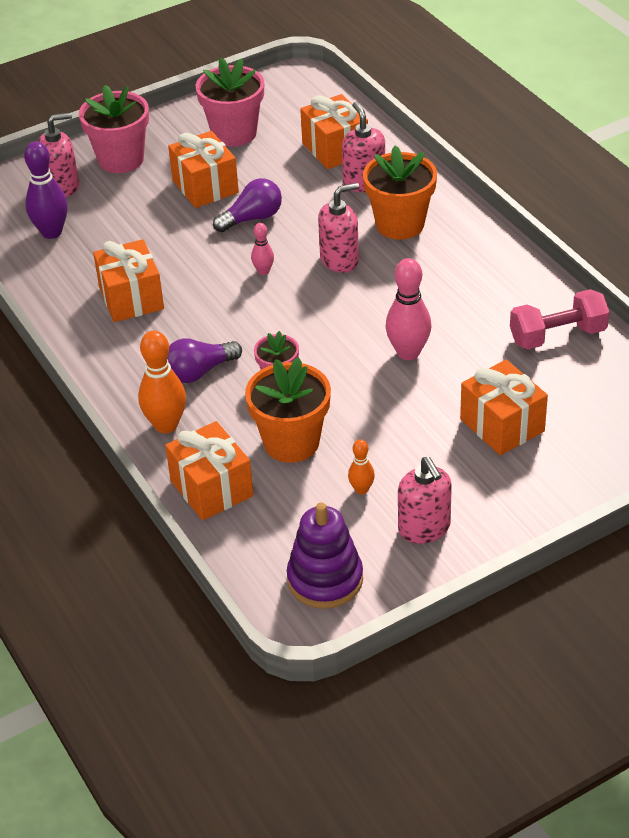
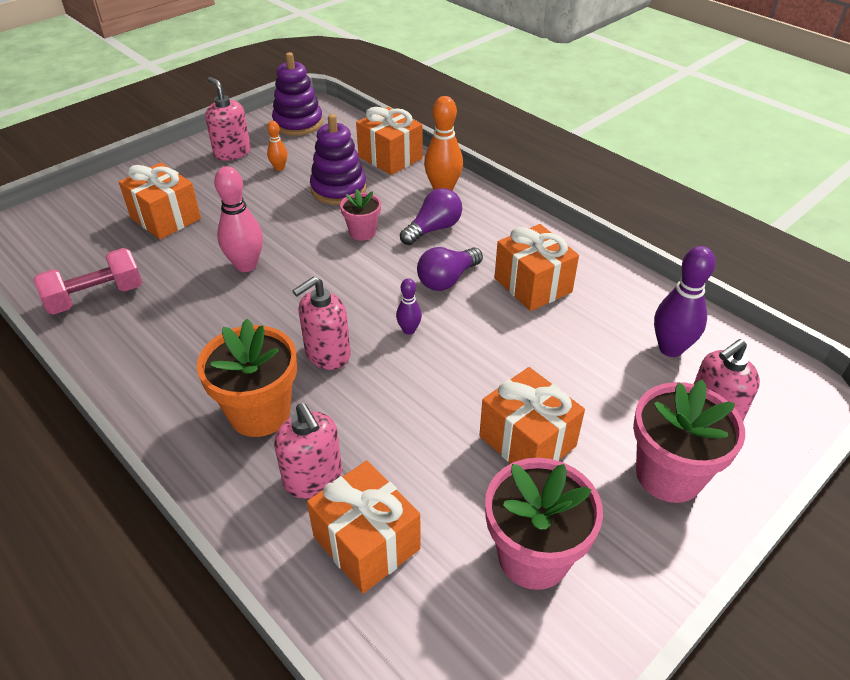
camera: 165 degrees right, 0 degrees up
(252, 218) = (446, 398): purple light bulb -> purple light bulb (447, 279)
(263, 271) = (409, 330): pink bowling pin -> purple bowling pin
(291, 442) = (338, 189): orange flower pot -> purple stacking toy

